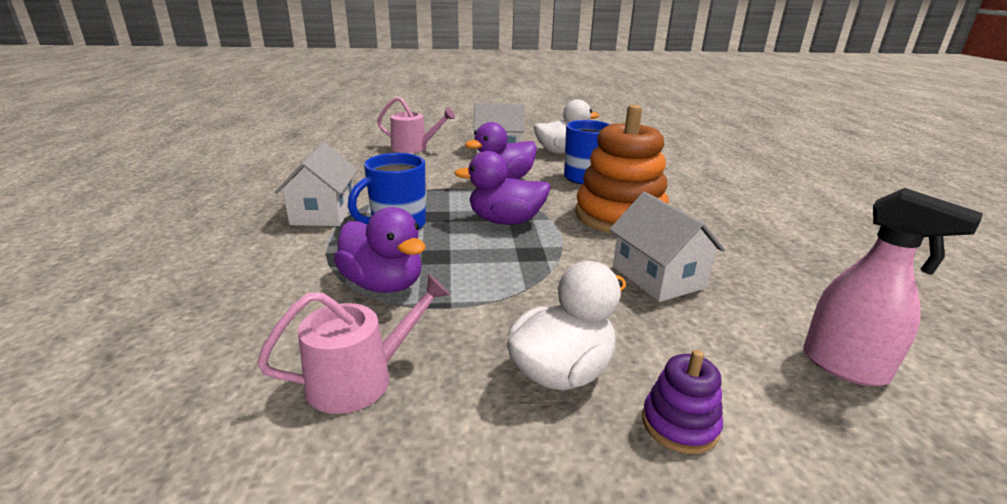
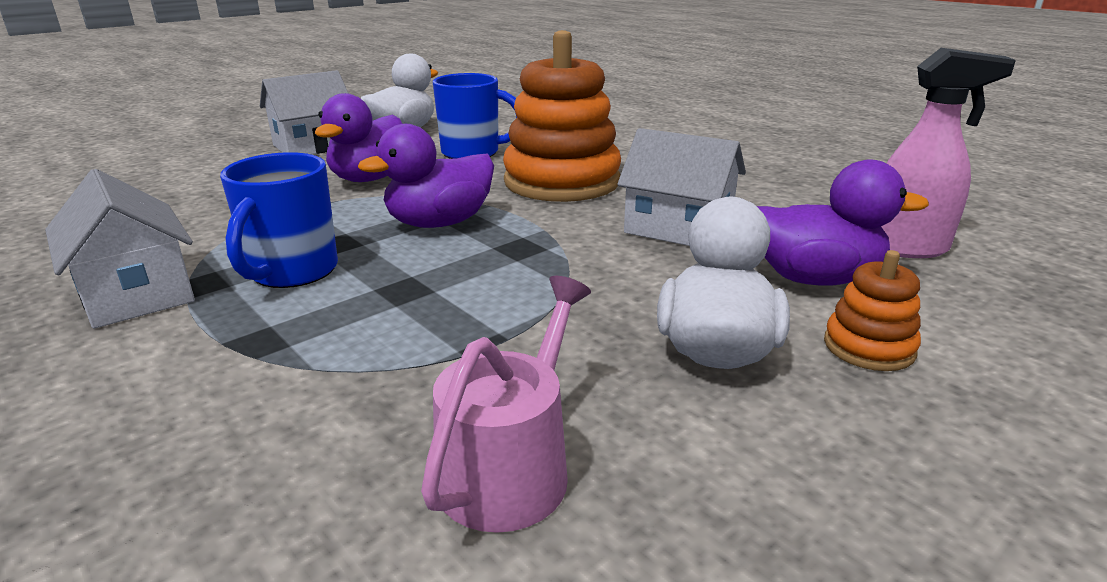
camera: 35 degrees left, 0 degrees up
(383, 284) = (378, 348): purple duck -> purple duck (815, 278)
(414, 148) = (174, 170): pink watering can -> none
(679, 424) = (869, 347): purple stacking toy -> orange stacking toy

